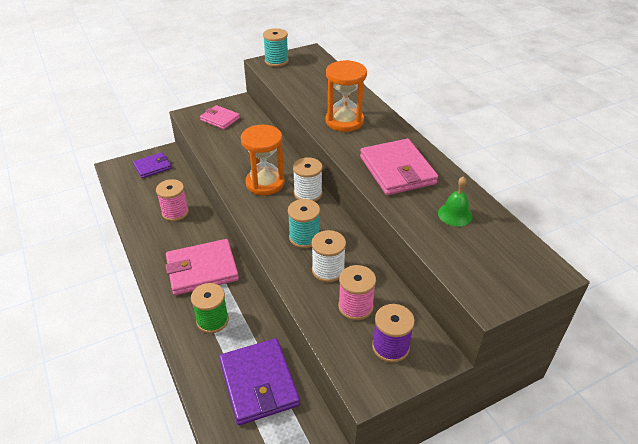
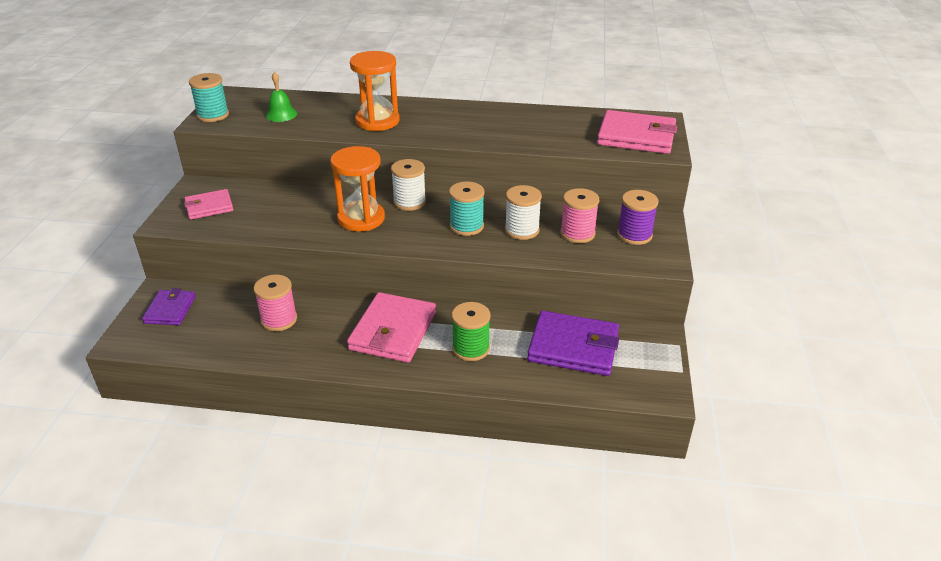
camera: 55 degrees left, 5 degrees down
(397, 170) = (481, 126): pink wallet -> pink wallet (636, 137)
(455, 214) = (565, 126): green bell -> green bell (281, 114)

